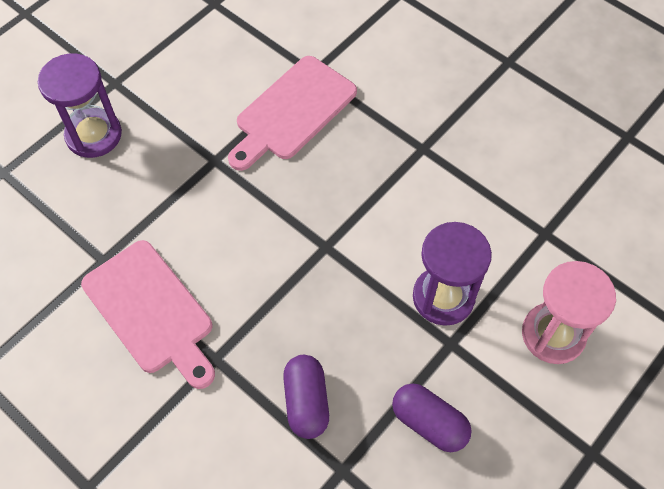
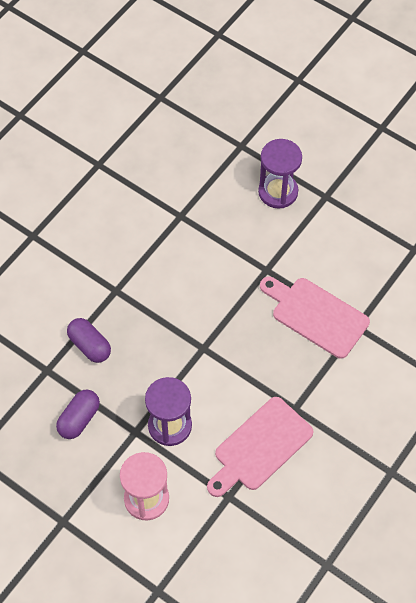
camera: 85 degrees right, 0 degrees up
(151, 311) = (146, 249): pink cutting board -> pink cutting board (260, 447)
(306, 402) = (89, 345): purple capsule -> purple capsule turned 60 degrees clockwise

